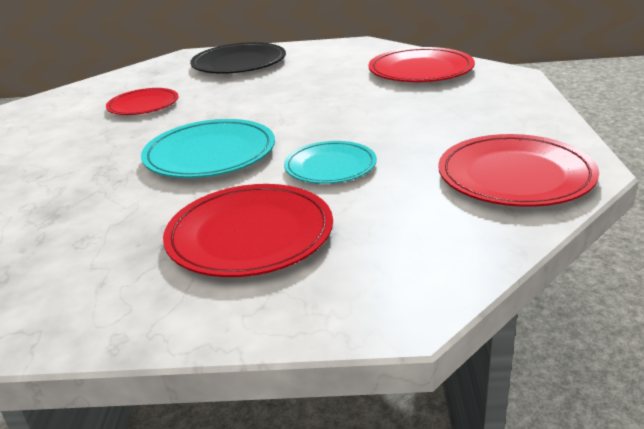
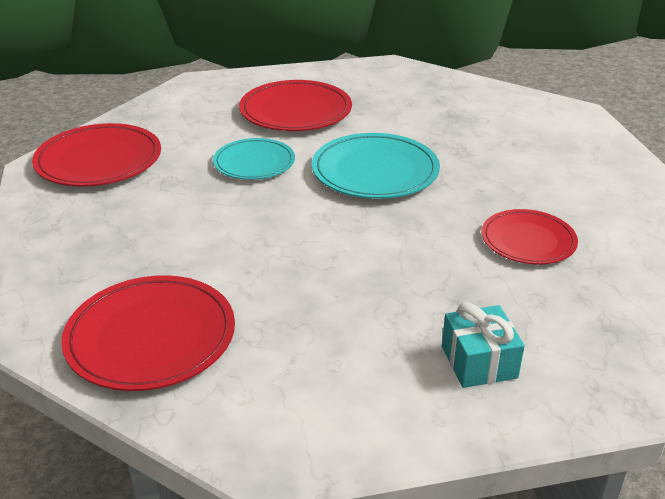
camera: 165 degrees right, 5 degrees up
(239, 63) = (479, 362): black plate -> turquoise gift

